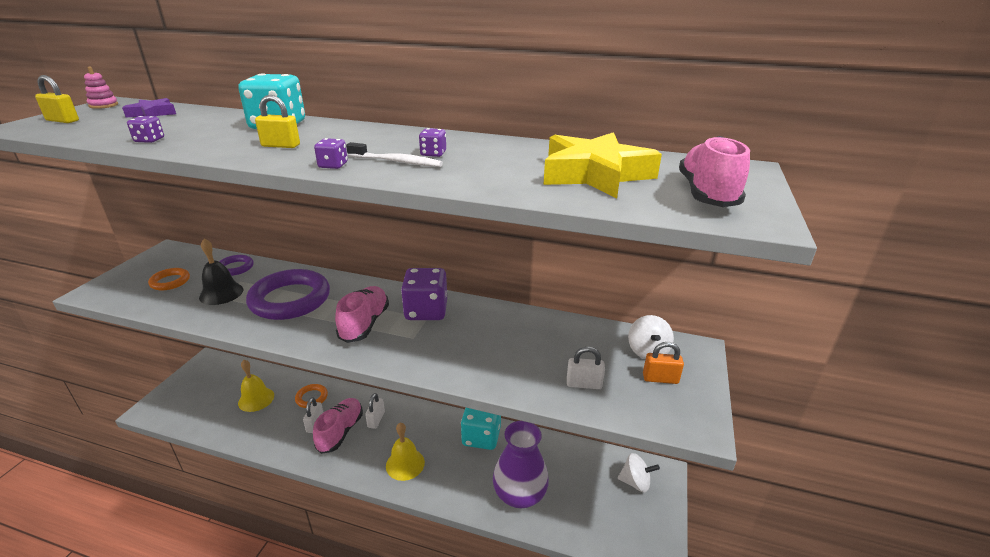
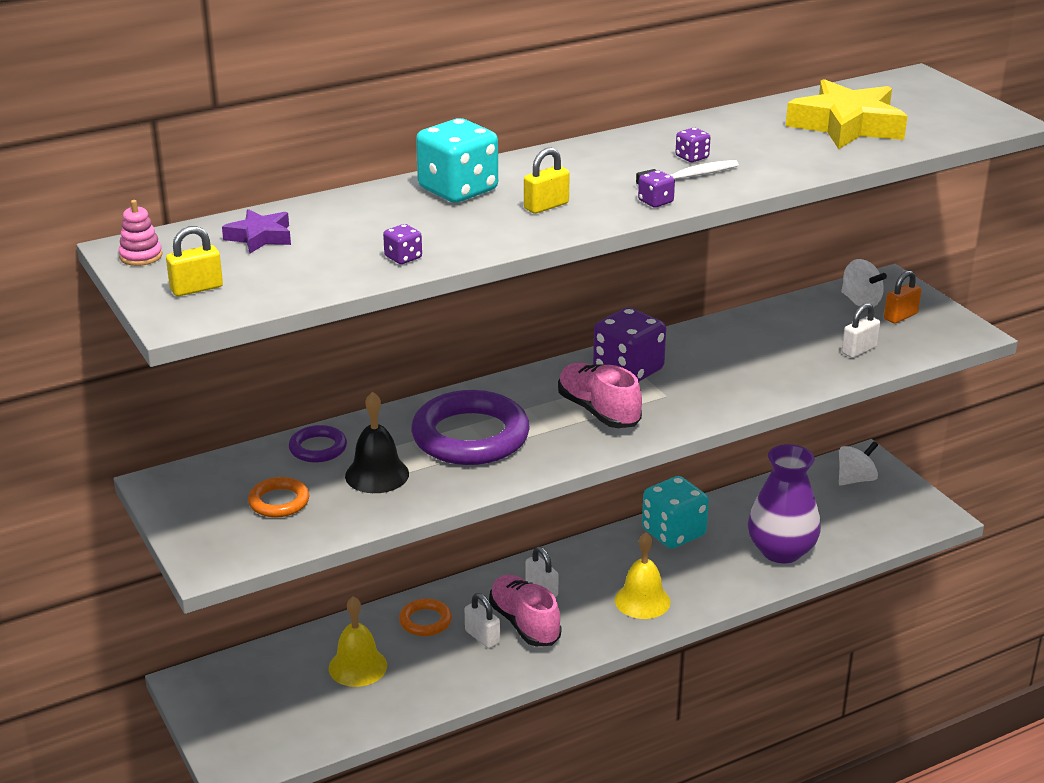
camera: 45 degrees left, 0 degrees up
(707, 194) = (942, 112): pink shoe -> none

